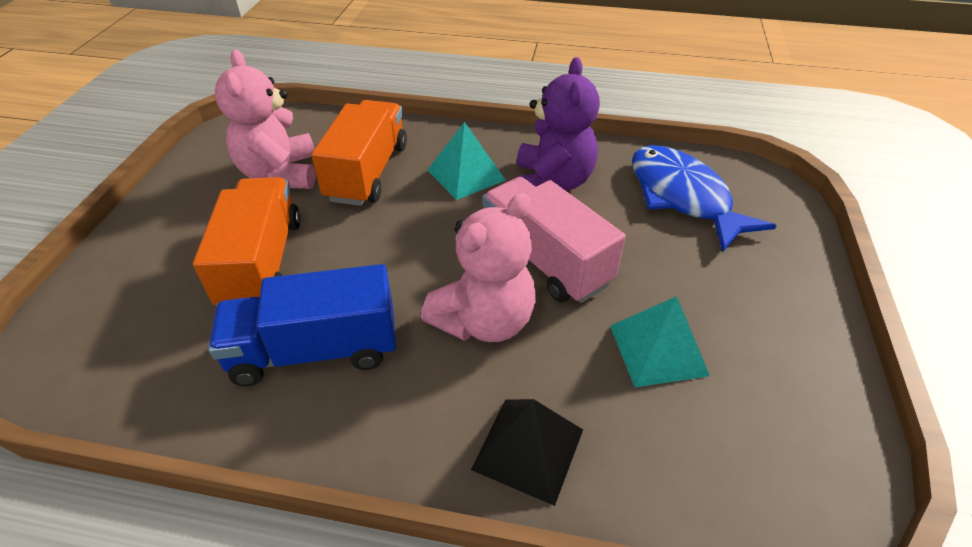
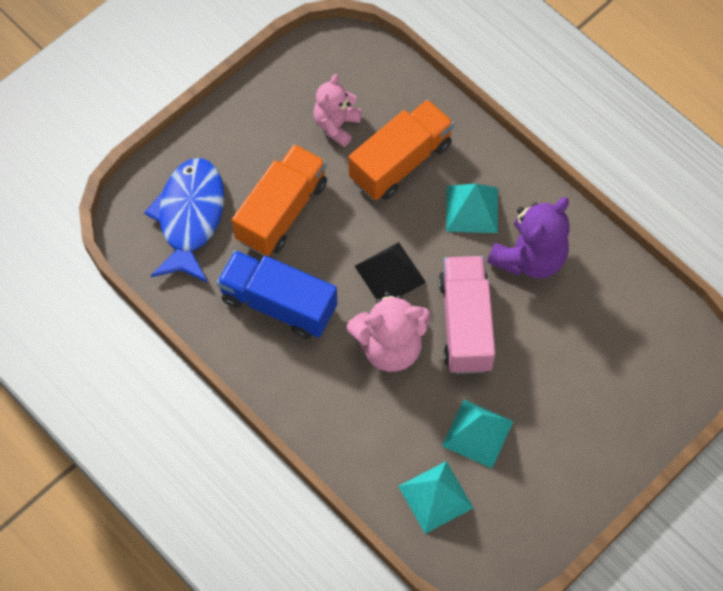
camera: 35 degrees right, 20 degrees up
(280, 174) = (336, 125): pink teddy bear -> pink teddy bear, size x0.66
(528, 449) = (353, 440): black pyramid -> black pyramid (390, 274)
(682, 197) = (616, 332): blue fish -> blue fish (190, 217)
(686, 451) = (435, 497): none -> turquoise pyramid

